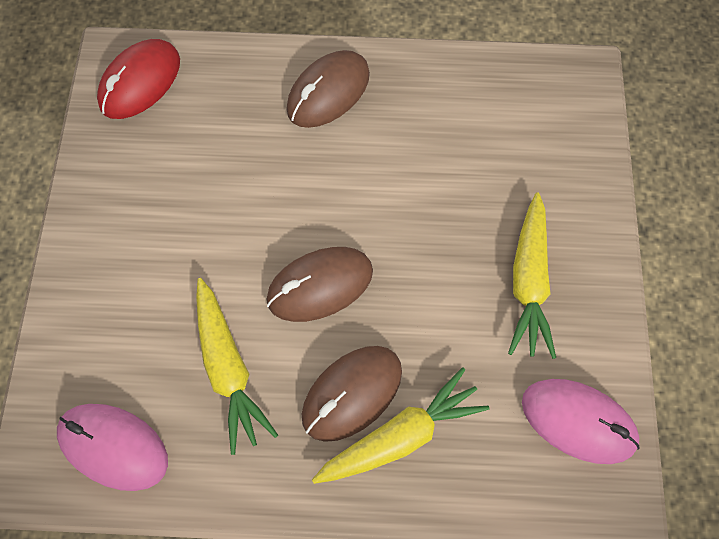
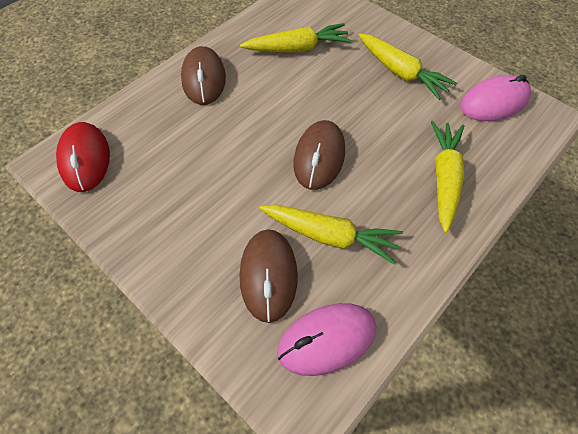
camera: 50 degrees left, 10 degrees down
(352, 393) = (400, 185): brown mouse -> brown mouse (268, 276)
(461, 144) = (297, 48): none -> yellow carrot

